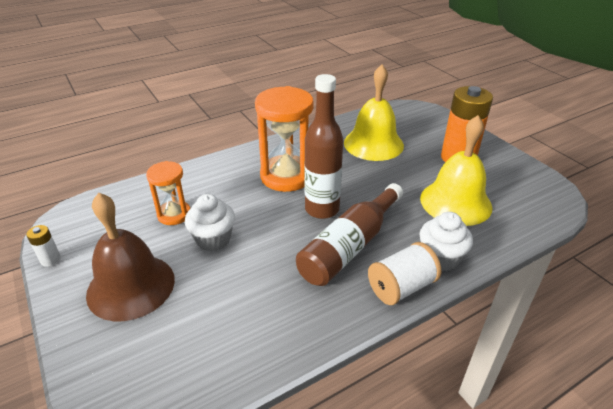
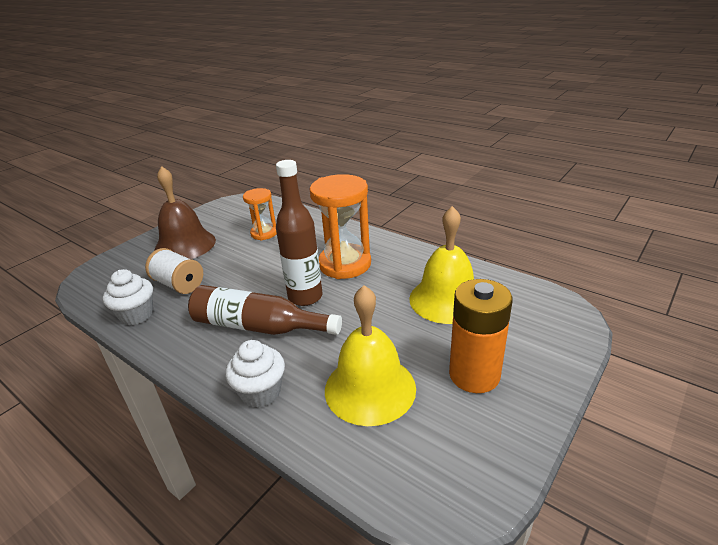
camera: 70 degrees right, 5 degrees down
(50, 260) = (202, 212): white battery -> none
(213, 240) = (241, 258): white cupcake -> white cupcake (136, 315)
(401, 287) = (211, 372): white spool -> white spool (179, 284)

